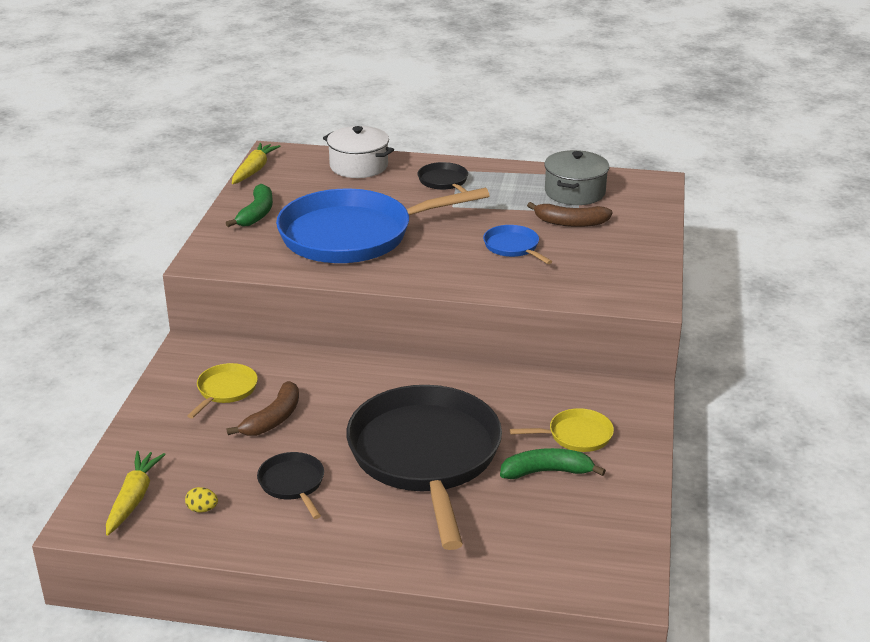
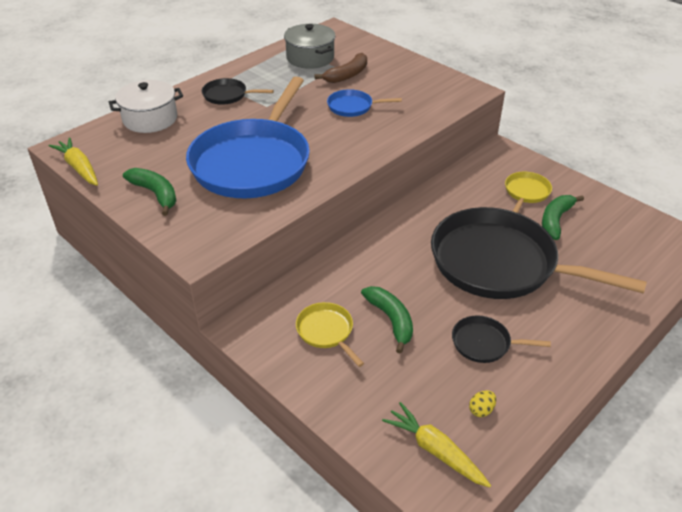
camera: 55 degrees left, 10 degrees up
(273, 419) = (391, 320): brown banana -> green banana

